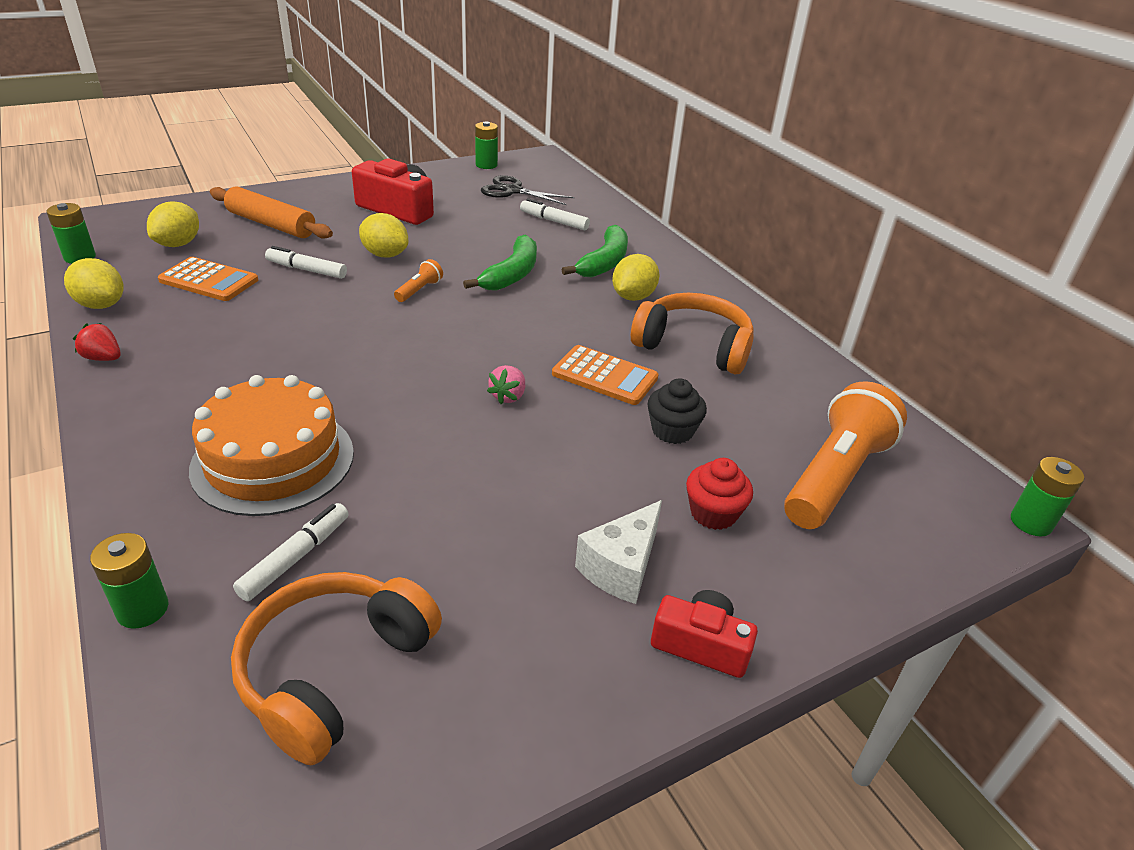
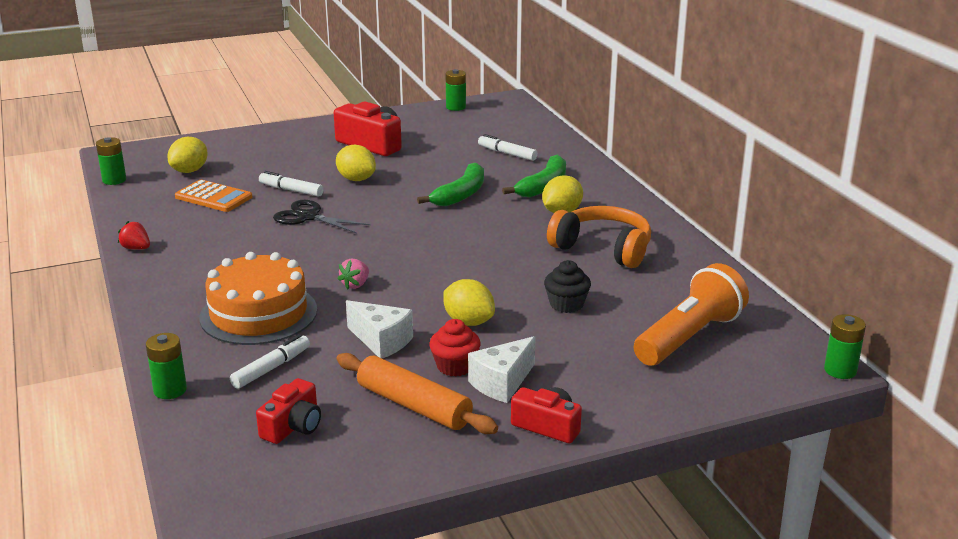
camera: 10 degrees right, 10 degrees down
(101, 305) = (132, 213): yellow lemon -> yellow lemon (468, 322)
(271, 224) = (264, 156): orange rolling pin -> orange rolling pin (414, 405)
(334, 671) = (293, 426): orange headphones -> red camera
(419, 290) = (381, 205): orange flashlight -> none
(446, 501) = (381, 341): none -> white cheese
(508, 396) = (440, 279): pink strawberry -> pink strawberry (355, 285)
(512, 191) = (475, 129): black scissors -> black scissors (308, 217)
(605, 376) = (521, 267): orange calculator -> none
(713, 513) = (582, 355): red cupcake -> red cupcake (455, 366)

